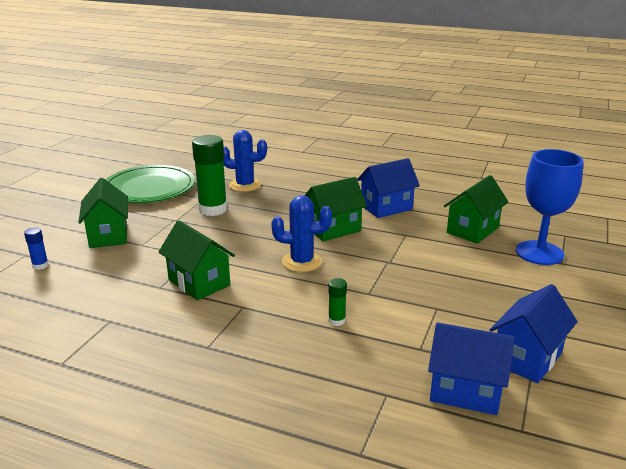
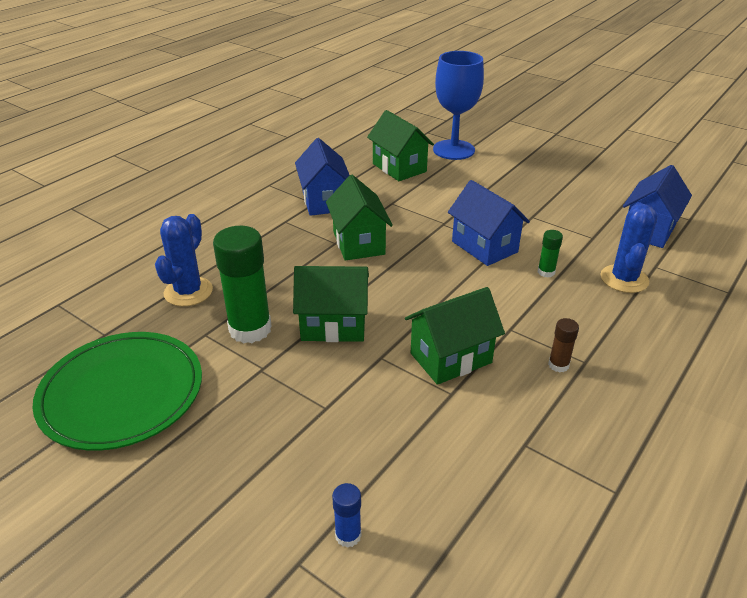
camera: 75 degrees left, 10 degrees up
(108, 235) = (278, 447): green house -> green house (333, 325)
(200, 332) = (558, 365): none -> brown glue stick
(302, 262) = (426, 275): blue cactus -> blue cactus (624, 279)
(527, 358) = (606, 195): blue house -> blue house (484, 247)

